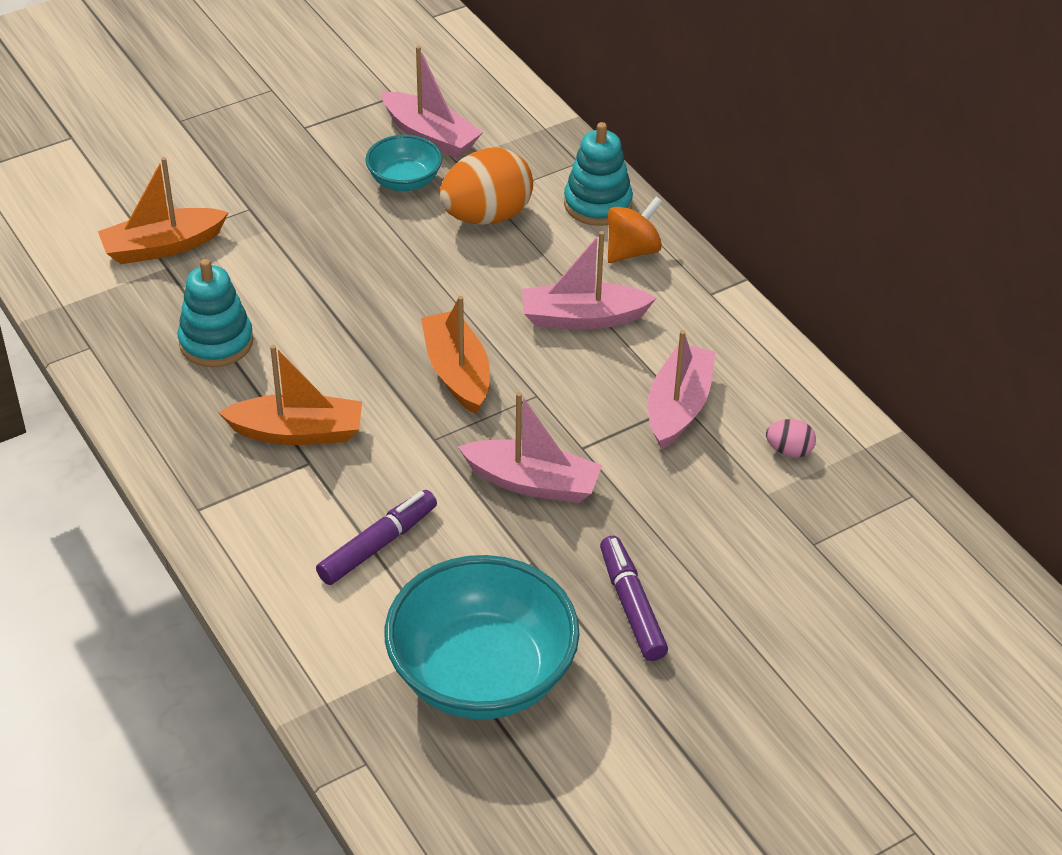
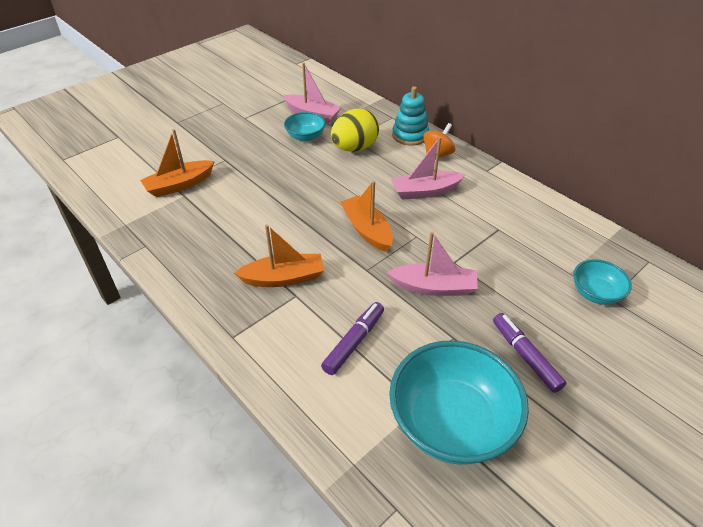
camera: 10 degrees left, 0 degrees up
(216, 342) = (221, 232): turquoise stacking toy -> none
(486, 216) = (354, 148): orange egg -> yellow egg
(678, 407) = (497, 231): pink boat -> none
(789, 451) = (569, 246): pink egg -> none
(792, 532) = (595, 293): none -> turquoise bowl

